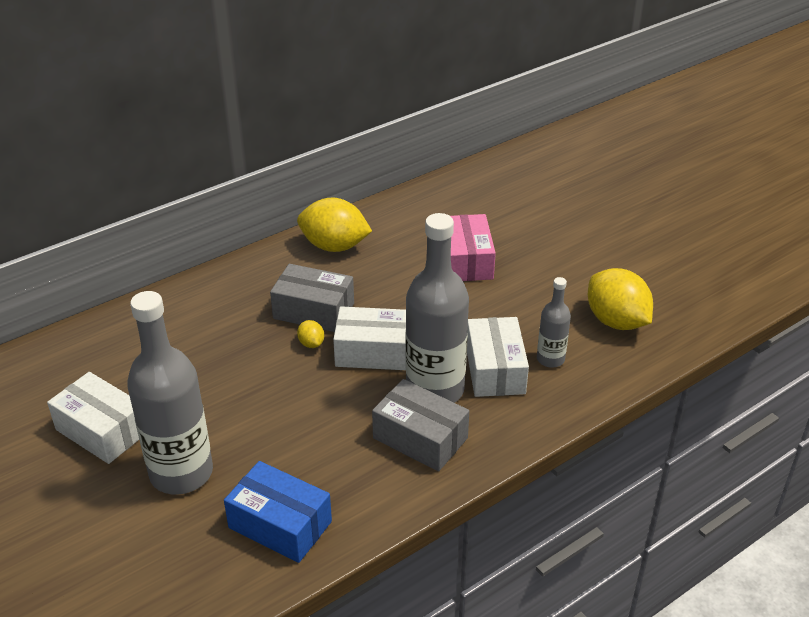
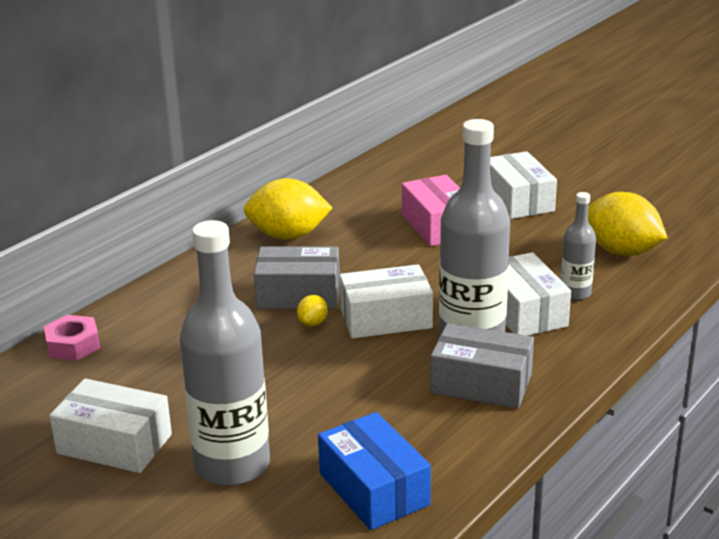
camera: 15 degrees left, 10 degrees down
(114, 325) = (73, 345): none -> pink nut
(280, 524) = (374, 489): blue box -> blue box turned 45 degrees clockwise
(311, 343) = (313, 323): yellow lemon -> yellow lemon turned 60 degrees clockwise
(551, 245) = (518, 200): none -> white box

